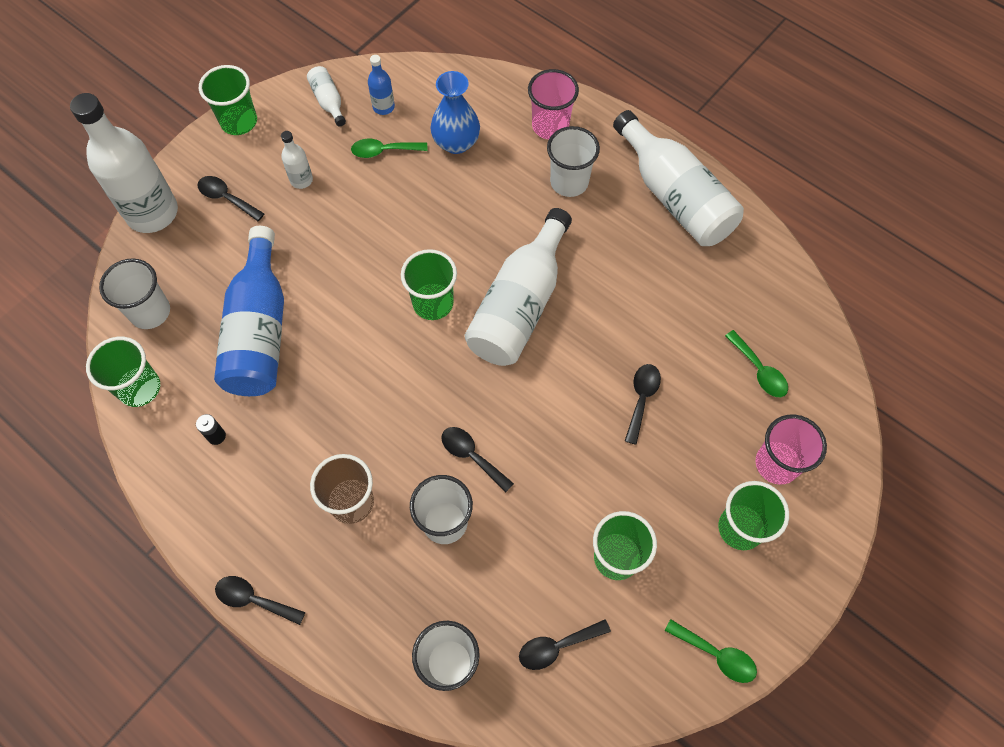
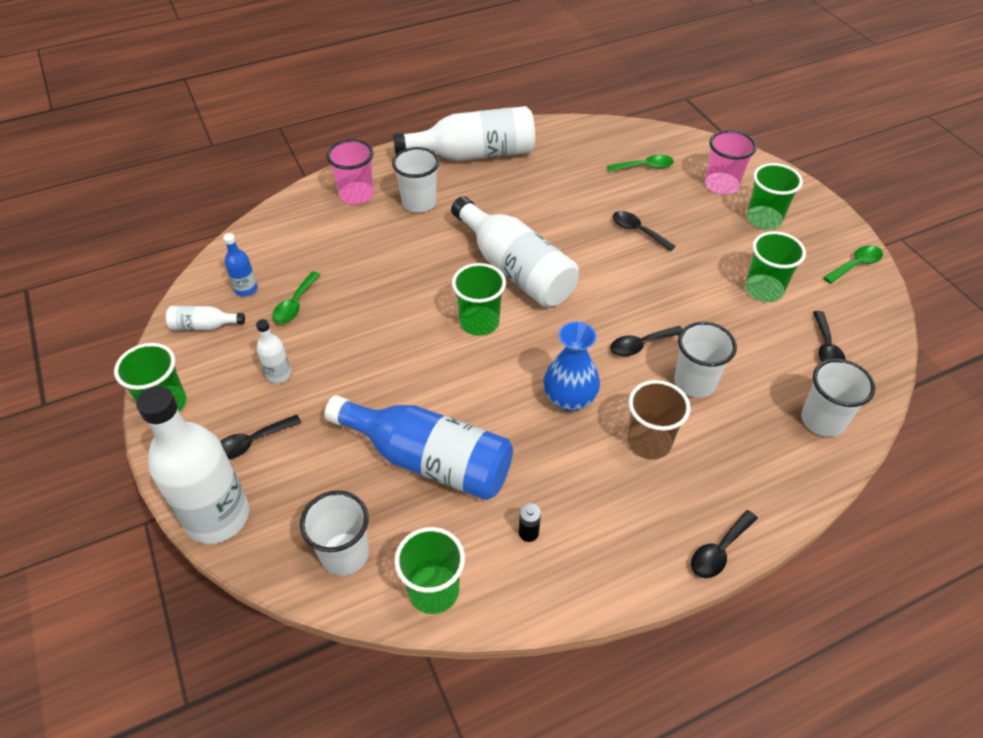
camera: 65 degrees left, 15 degrees down
(456, 143) = (326, 255): blue vase -> blue vase (569, 399)

